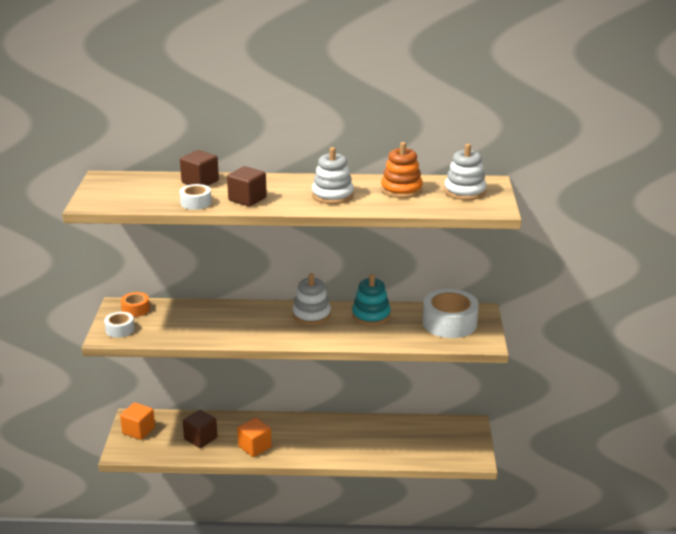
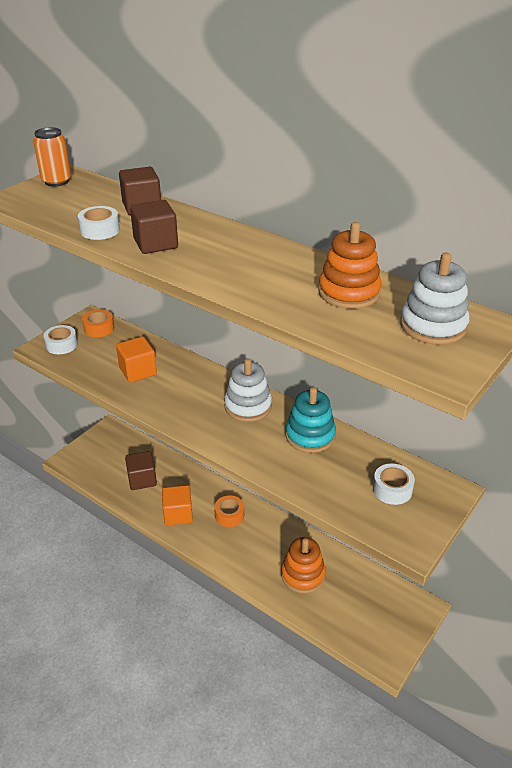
camera: 35 degrees right, 10 degrees up
(105, 183) = (56, 181): none -> orange can
(138, 430) = (102, 445): orange cube -> orange cube (138, 371)
(294, 431) = (229, 515): none -> orange tape
(332, 195) = (253, 271): white stacking toy -> none
(382, 441) = (303, 575): none -> orange stacking toy
(449, 323) = (392, 489): white tape -> white tape, size x0.52

